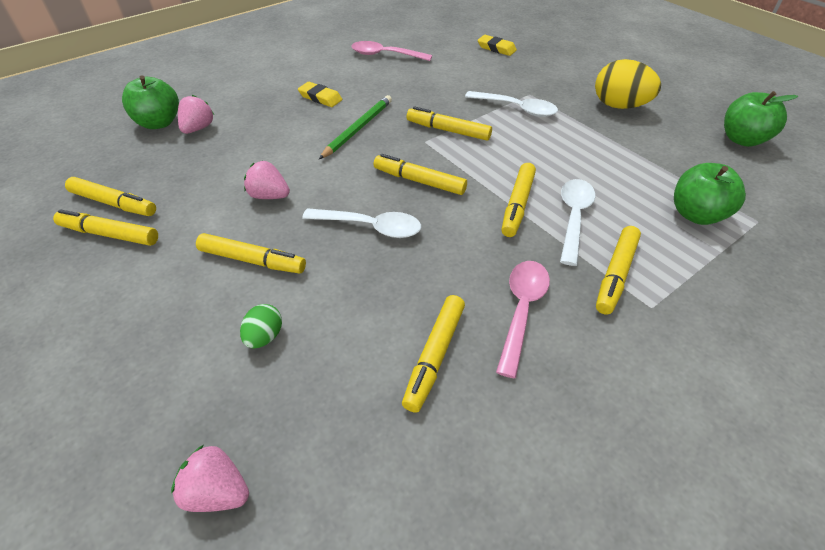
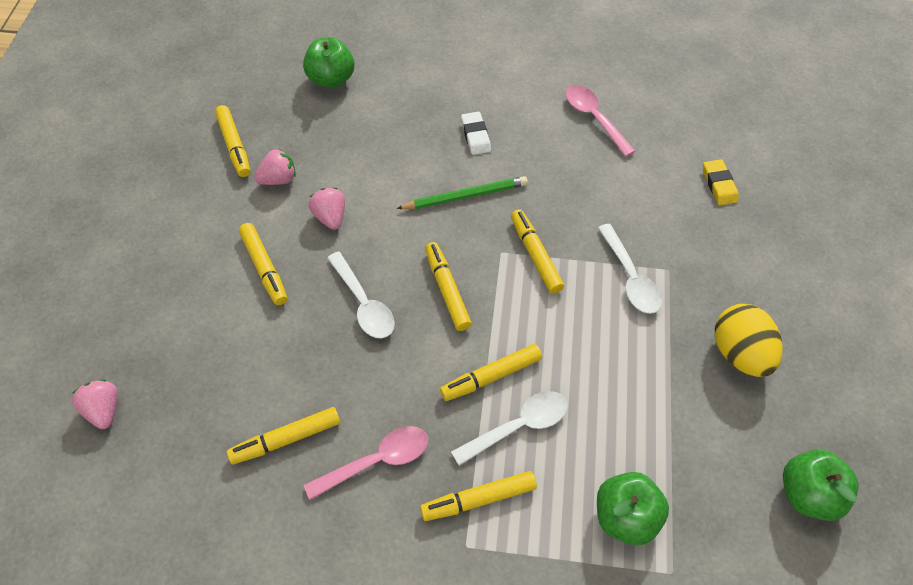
camera: 45 degrees right, 10 degrees up
(110, 234) = (209, 173): yellow marker -> none
(198, 128) = (351, 106): pink strawberry -> pink strawberry (278, 179)
(264, 336) = (214, 334): green egg -> none
(320, 98) = (475, 136): yellow eraser -> white eraser

